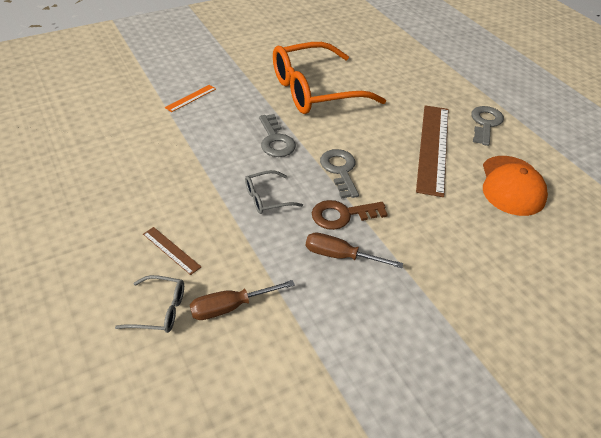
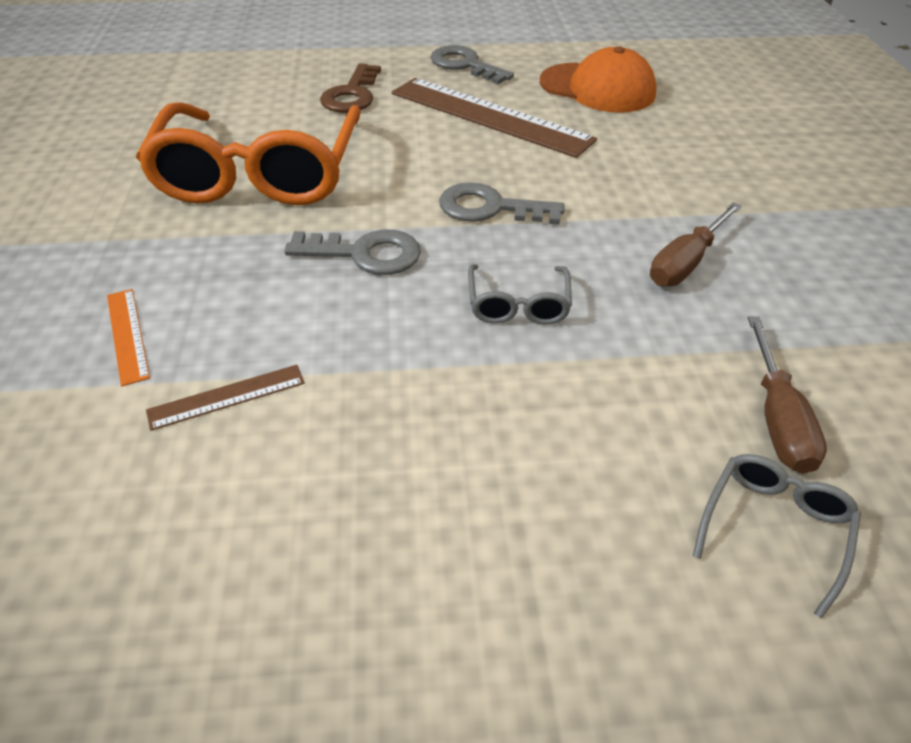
camera: 65 degrees left, 0 degrees up
(171, 250) = (610, 474): brown ruler -> brown ruler (227, 397)
(342, 215) = (596, 235): brown key -> brown key (352, 95)

